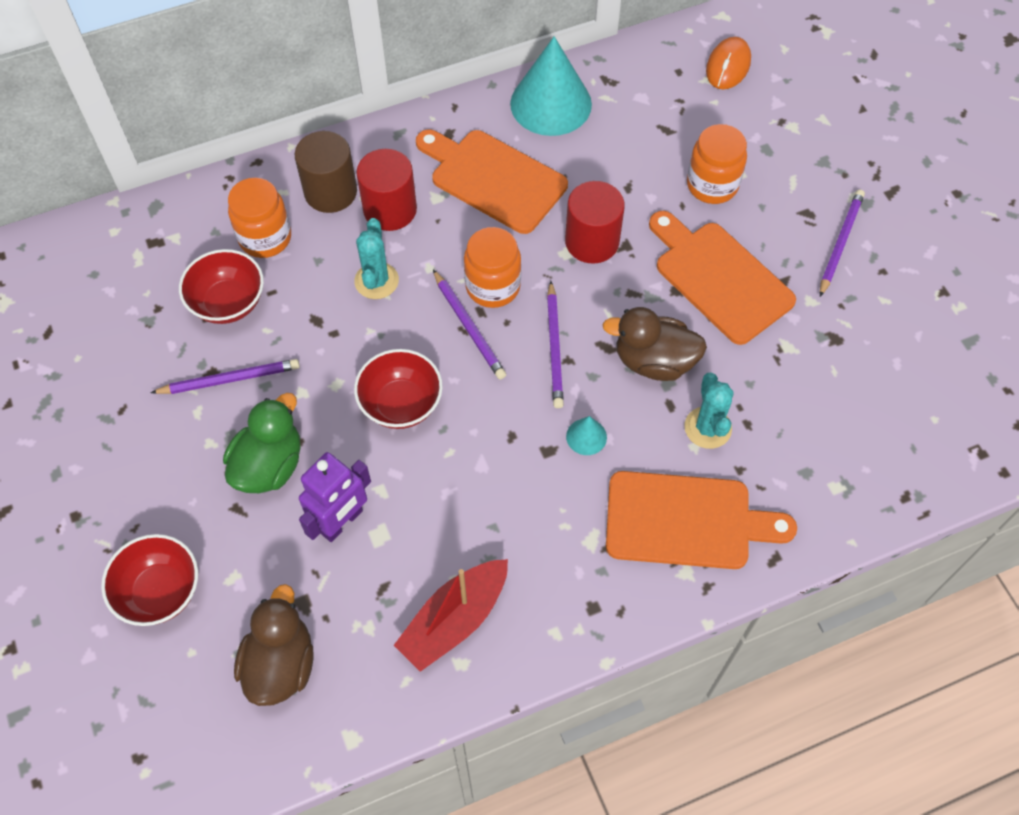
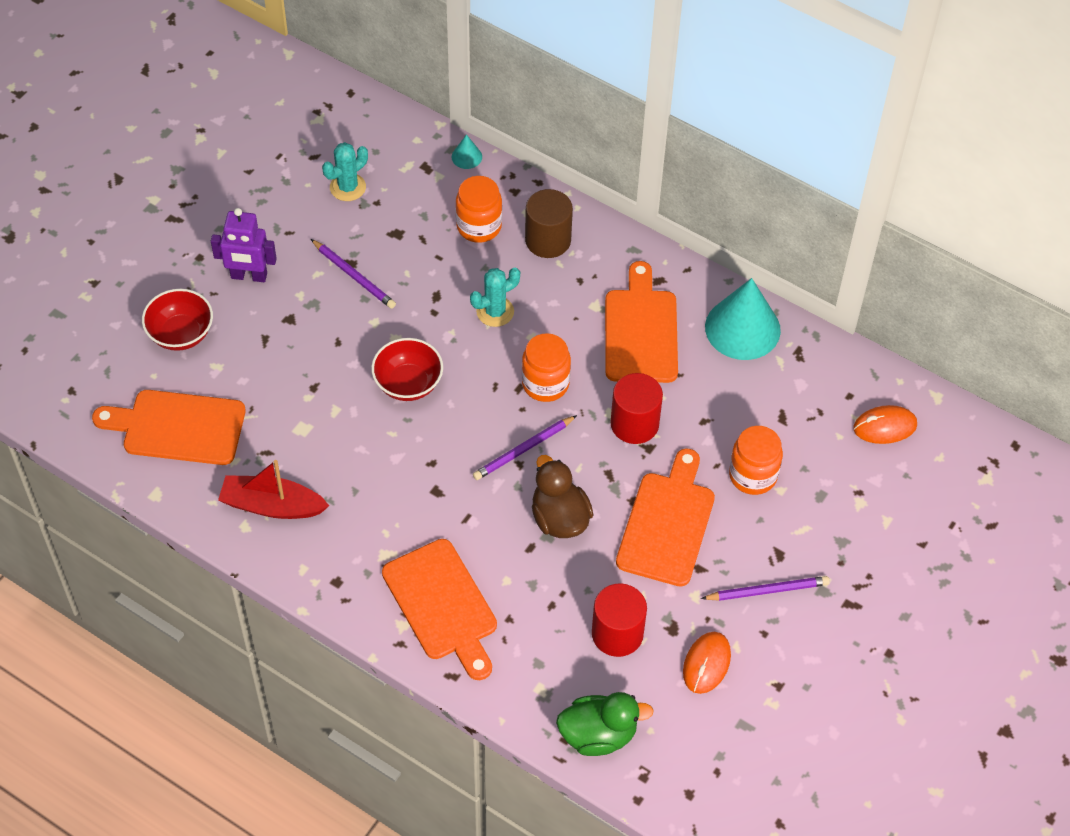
camera: 55 degrees right, 5 degrees down
(228, 303) = (411, 238): red bowl -> none
(269, 465) = (308, 337): green duck -> green duck (598, 735)
(280, 664) = (178, 427): brown duck -> orange cutting board
(342, 522) = (296, 402): purple robot -> purple robot (249, 276)
(390, 209) = (561, 284): red cylinder -> red cylinder (617, 634)
(469, 327) = (500, 388): purple pencil -> none
(586, 436) = (465, 508): turquoise cone -> turquoise cone (466, 157)
(707, 428) = (529, 581): turquoise cactus -> turquoise cactus (348, 187)
(889, 333) = (706, 664): none -> orange mouse

